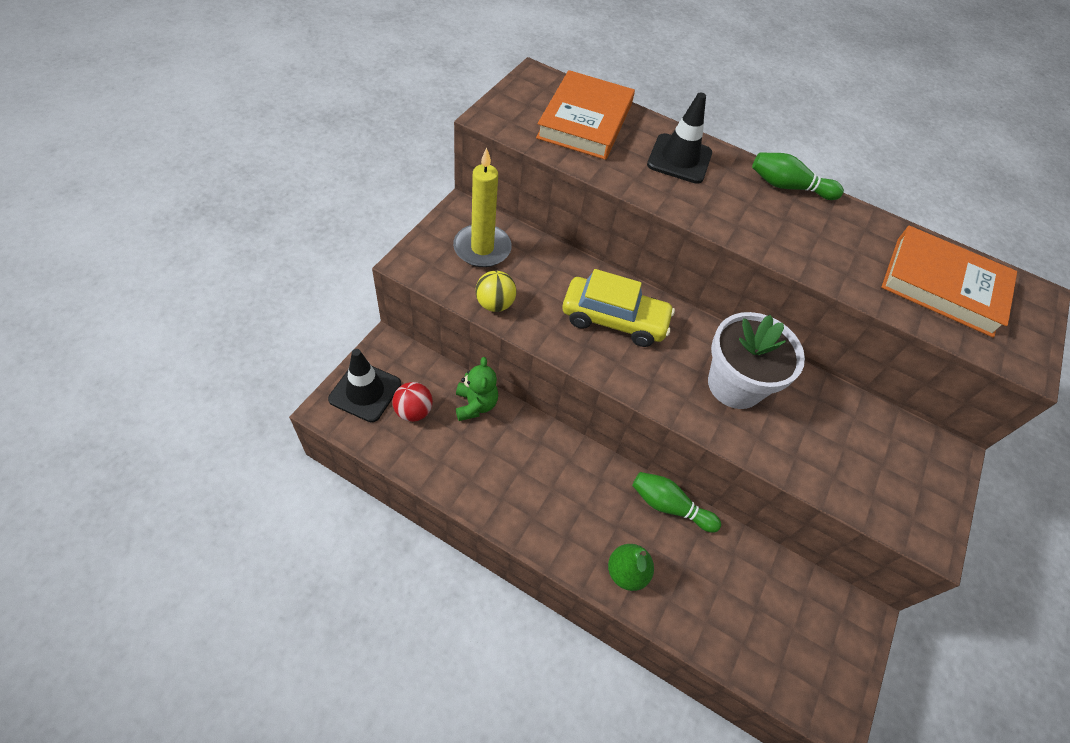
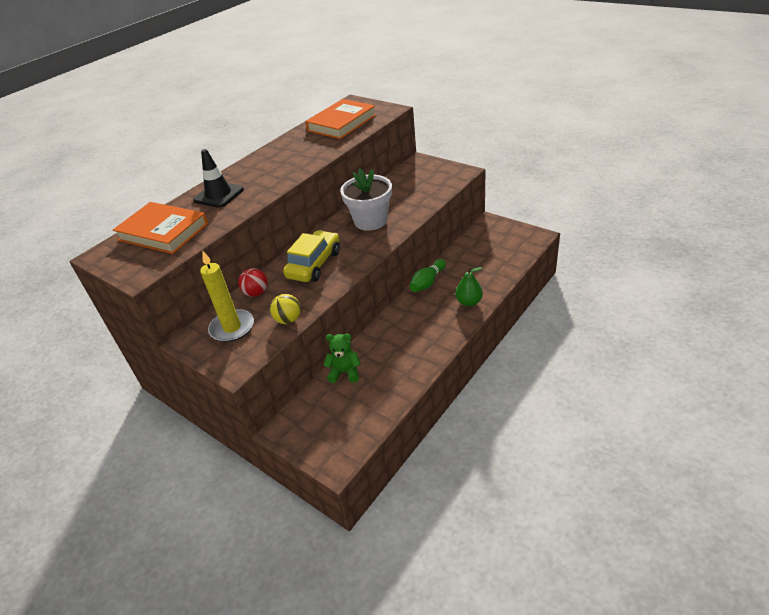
camera: 70 degrees left, 15 degrees down
(365, 391) = (322, 441): black traffic cone -> none
(413, 411) = (345, 408): red ball -> red ball (256, 293)
(788, 187) = (257, 159): green bowling pin -> none

